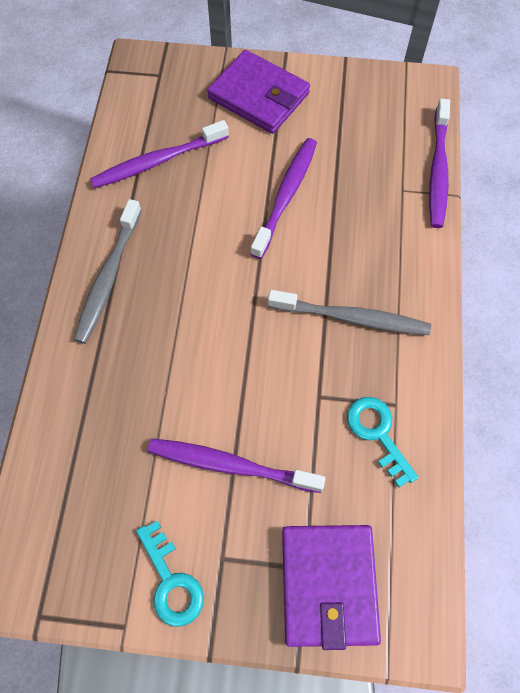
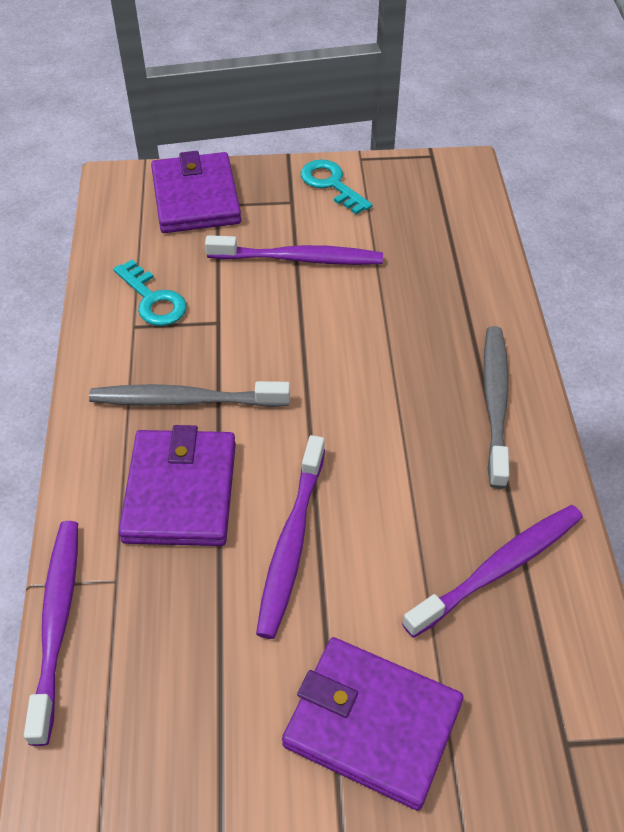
camera: 170 degrees right, 15 degrees down
(359, 242) = (180, 491): none -> purple wallet

